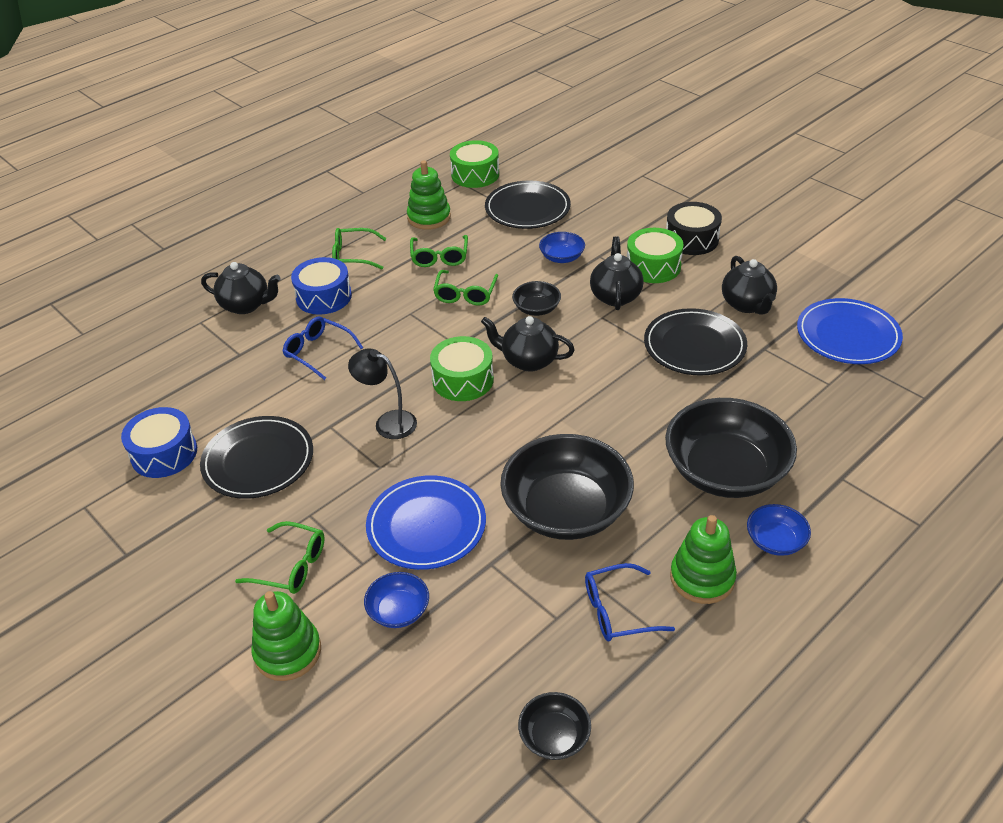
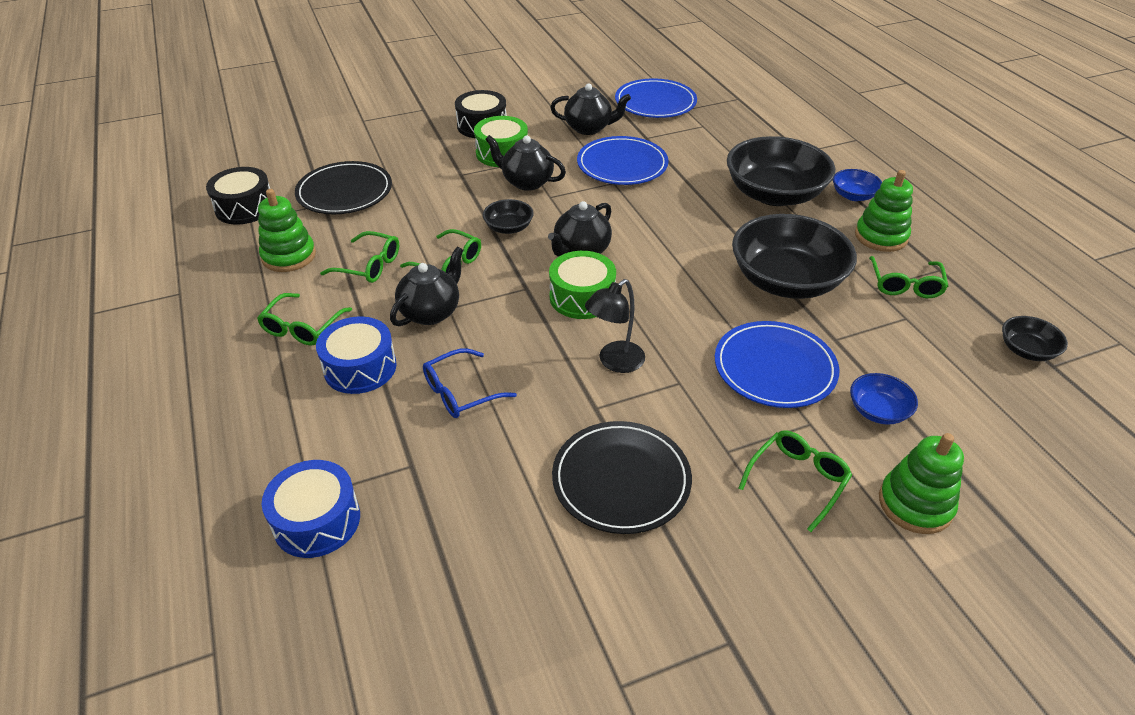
camera: 70 degrees left, 0 degrees up
(164, 453) = (559, 575): blue drum -> blue drum (317, 520)
(246, 305) = (314, 442): black teapot -> black teapot (431, 312)
(475, 174) = (245, 207): green drum -> black drum
(562, 257) = (444, 194): blue bowl -> none
(618, 611) = (905, 285): blue glasses -> green glasses
(694, 346) = (622, 165): black plate -> blue plate

